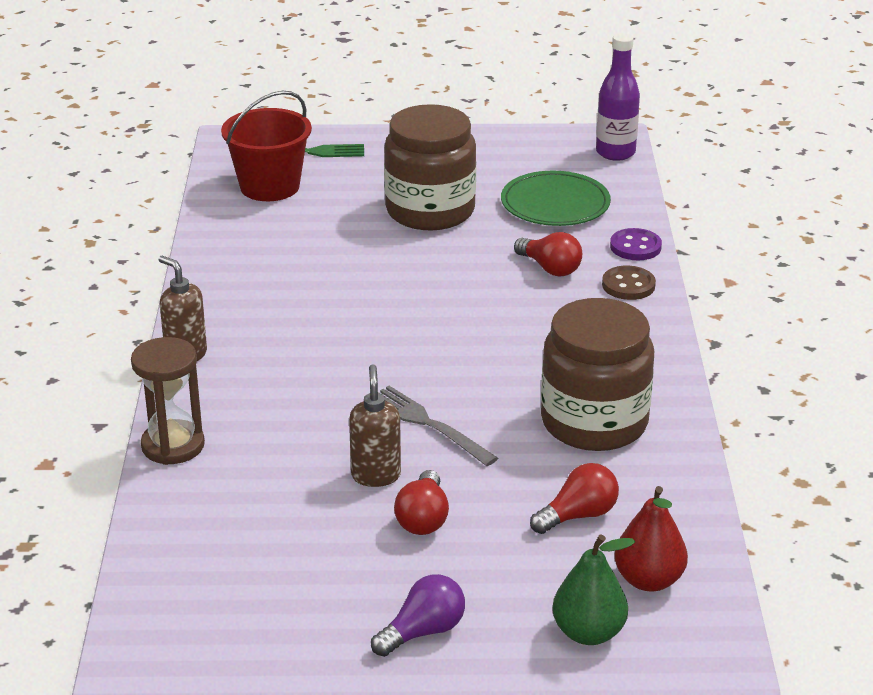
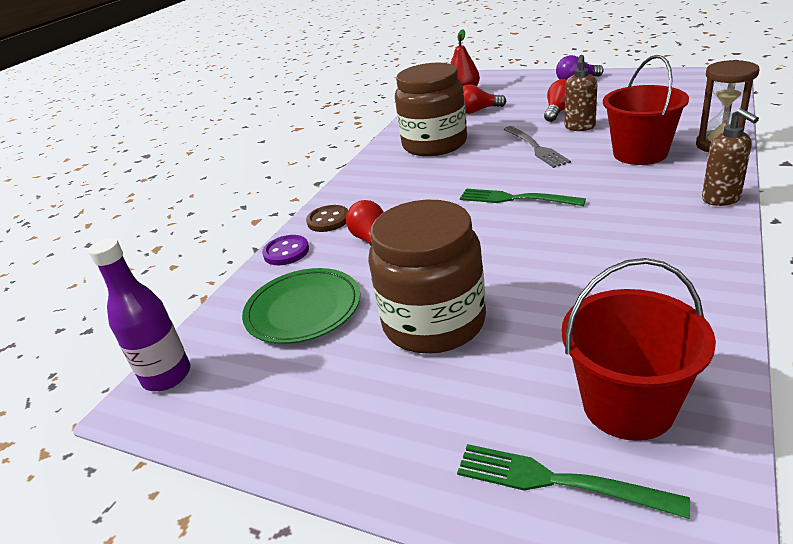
camera: 150 degrees left, 0 degrees up
(278, 421) = (640, 153): none -> red bucket
(419, 334) = (514, 199): none -> green fork
(588, 633) = (503, 81): green pear -> none

